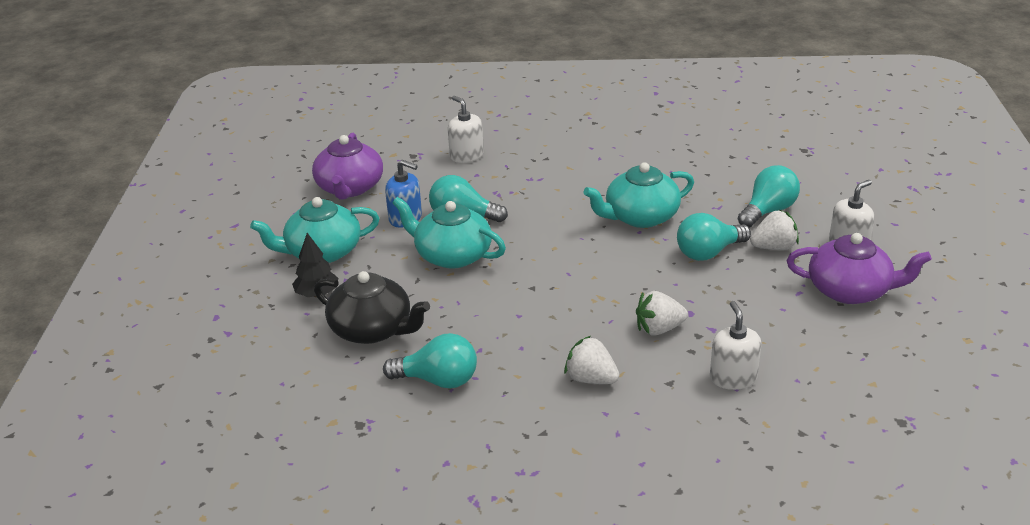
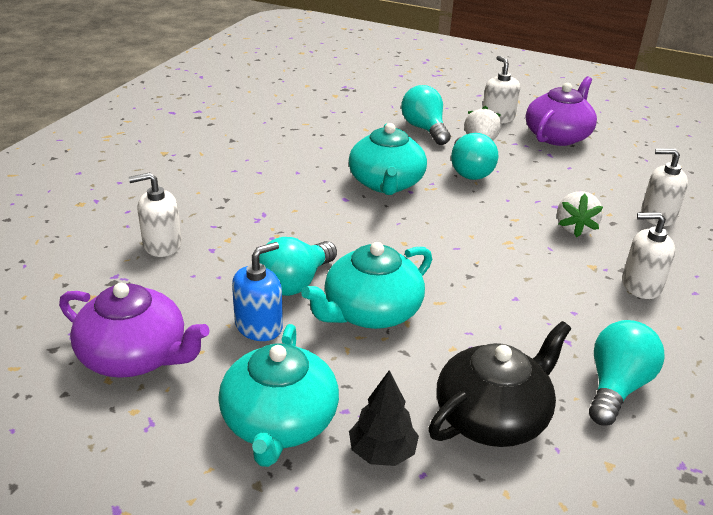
camera: 70 degrees left, 0 degrees up
(591, 379) = (641, 285): white strawberry -> white soap dispenser

